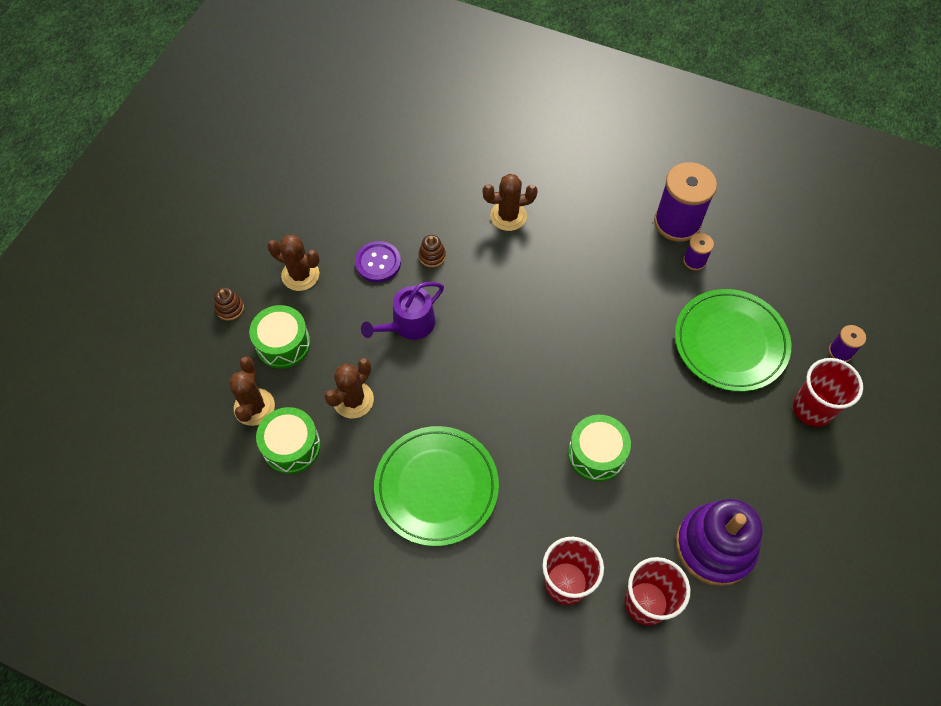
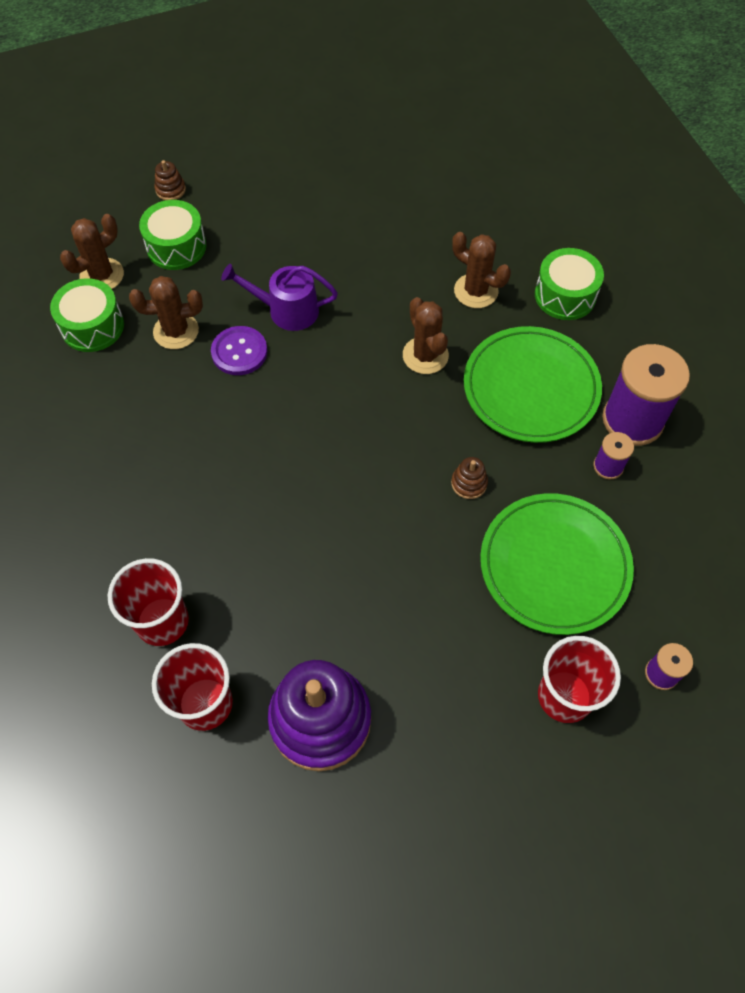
camera: 45 degrees right, 0 degrees up
(300, 275) = (250, 206): brown cactus -> brown cactus (425, 355)
(378, 263) = (320, 243): purple button -> purple button (239, 352)
(432, 256) = (370, 272): brown stacking toy -> brown stacking toy (469, 483)
(436, 487) = (156, 452): green plate -> green plate (531, 388)
(596, 454) = (313, 546): green drum -> green drum (565, 295)

